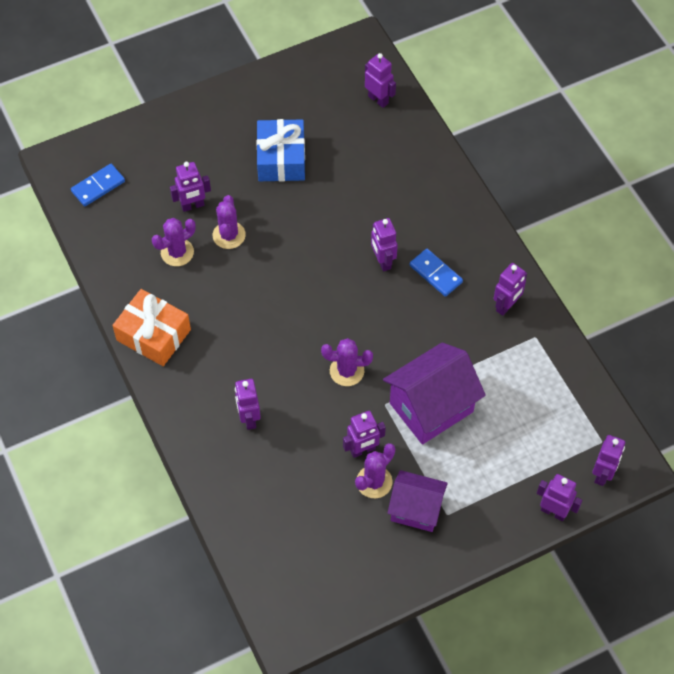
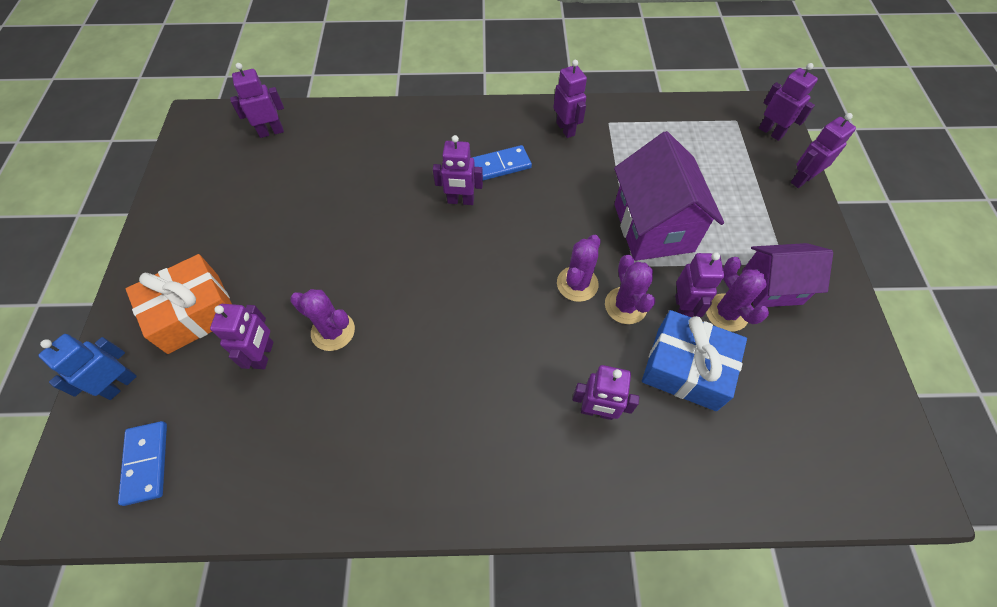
camera: 65 degrees left, 0 degrees up
(136, 141) = (120, 384): none -> blue robot
(153, 335) = (420, 482): orange gift -> orange gift (193, 313)
(177, 252) = (317, 400): purple cactus -> purple cactus (625, 305)
(281, 159) = (273, 239): blue gift -> blue gift (686, 368)
(416, 509) = (771, 287): purple house -> purple house turned 45 degrees clockwise

